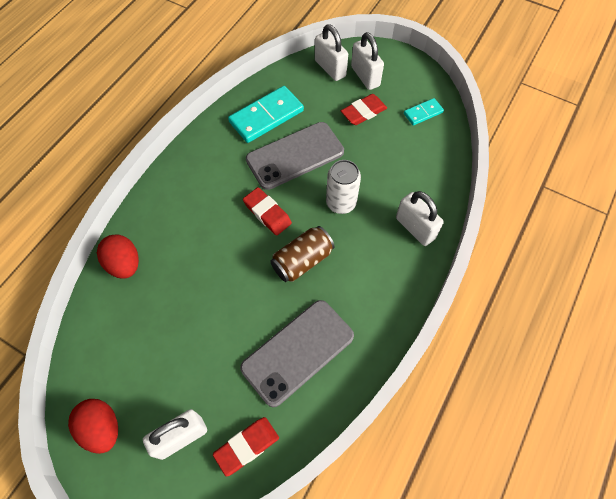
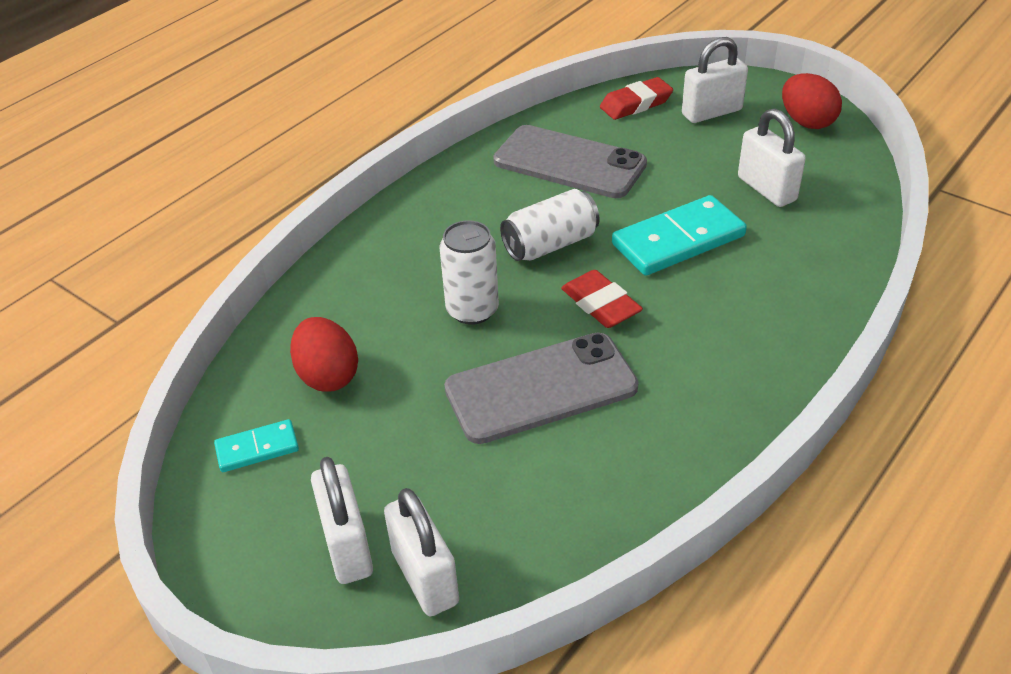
camera: 170 degrees left, 20 degrees down
(124, 264) = (830, 257): red egg -> red egg (328, 376)
(266, 116) = (593, 470): turquoise domino -> turquoise domino (678, 240)
(298, 352) = (569, 163): grey phone -> grey phone turned 60 degrees clockwise
(302, 261) = (550, 244): brown can -> white can
(363, 112) = (381, 461): red eraser -> none
(415, 228) = (363, 270): white padlock -> white padlock (766, 189)

